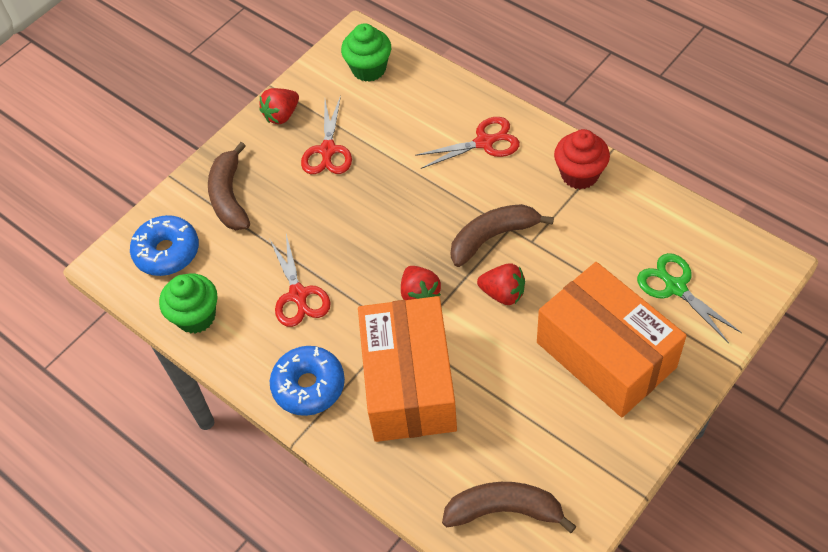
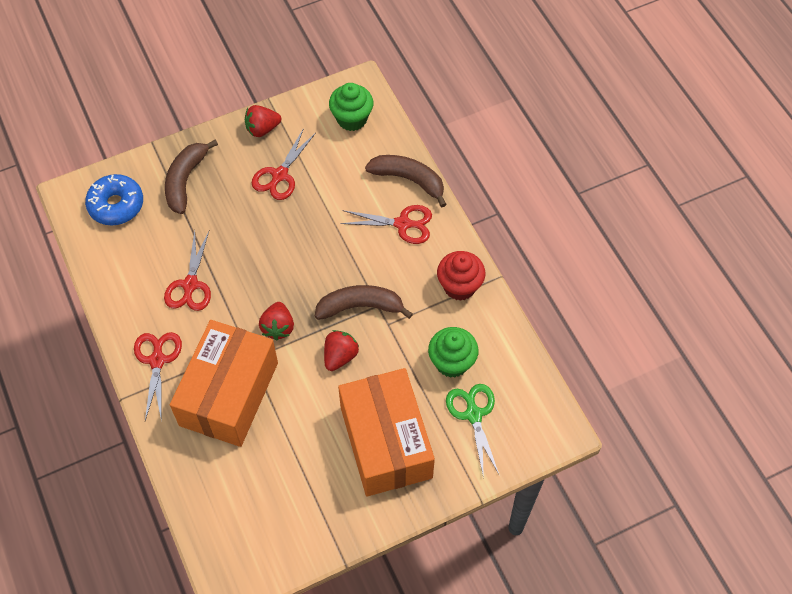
camera: 20 degrees right, 5 degrees up
(196, 317) = (108, 267): green cupcake -> green cupcake (452, 362)
(309, 386) = (157, 360): blue donut -> red scissors
(503, 293) = (340, 356): red strawberry -> red strawberry turned 105 degrees counterclockwise
(504, 510) = (239, 523): brown banana -> brown banana (409, 180)

